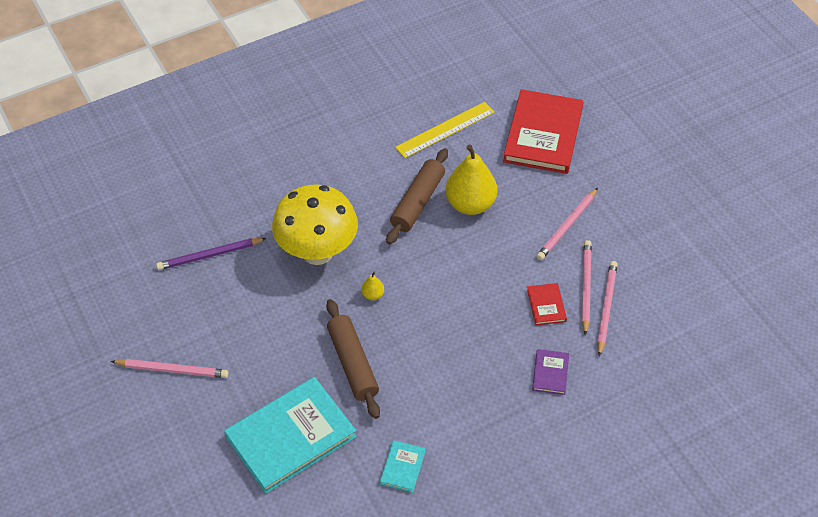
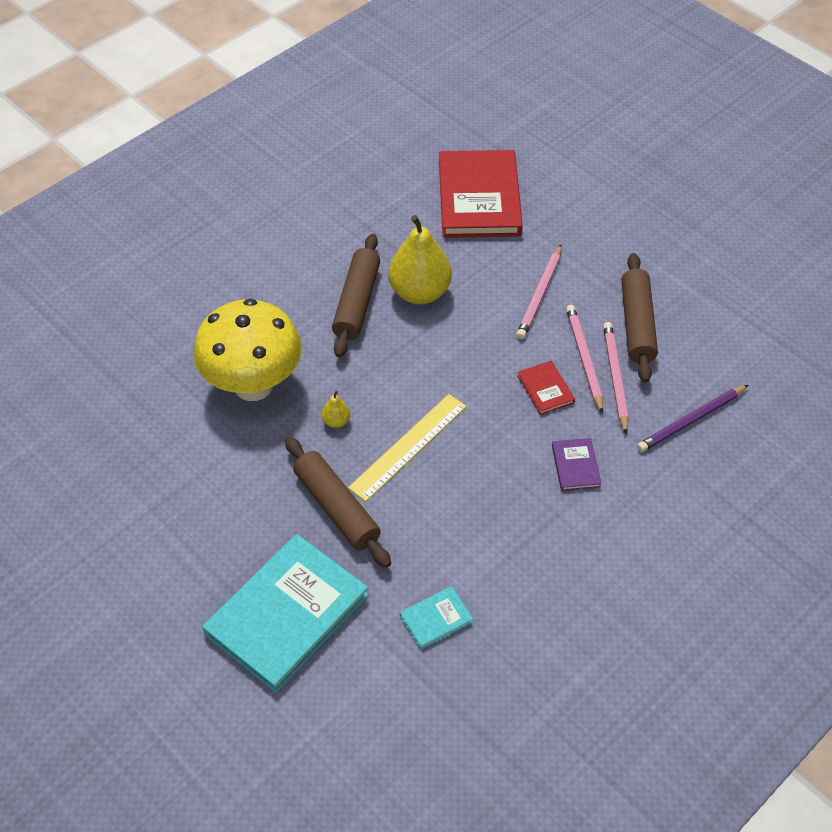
camera: 15 degrees left, 0 degrees up
(172, 370) = (112, 567): pink pencil -> none
(209, 255) = (120, 417): purple pencil -> purple pencil (691, 421)
(402, 467) = (436, 619): turquoise book -> turquoise book turned 60 degrees clockwise
(445, 130) = (363, 214): yellow ruler -> yellow ruler (408, 446)
(639, 268) = (636, 324): none -> brown rolling pin

